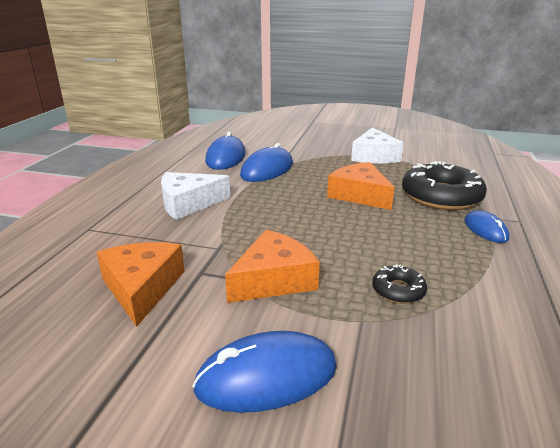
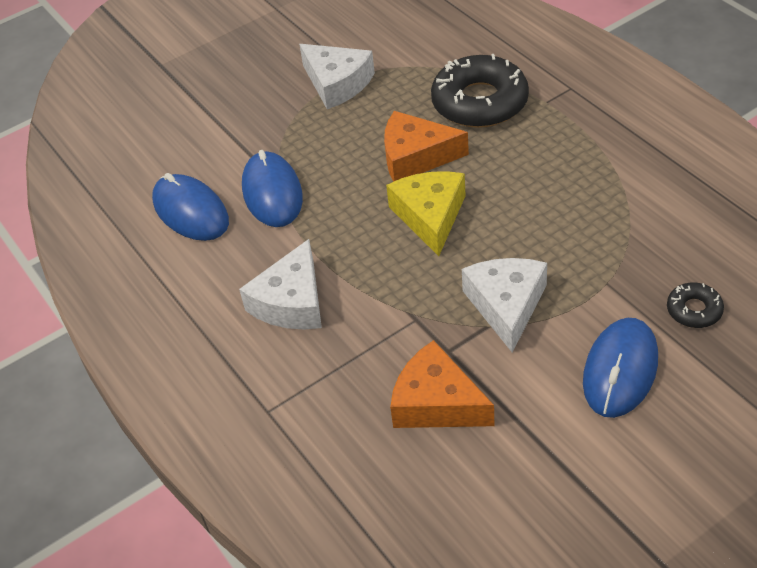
camera: 45 degrees left, 20 degrees up
(274, 279) = (506, 305): orange cheese -> white cheese
(317, 218) = (430, 216): none -> yellow cheese
(398, 290) = (591, 237): black donut -> black donut (694, 310)
(485, 229) = (562, 120): blue mouse -> none

